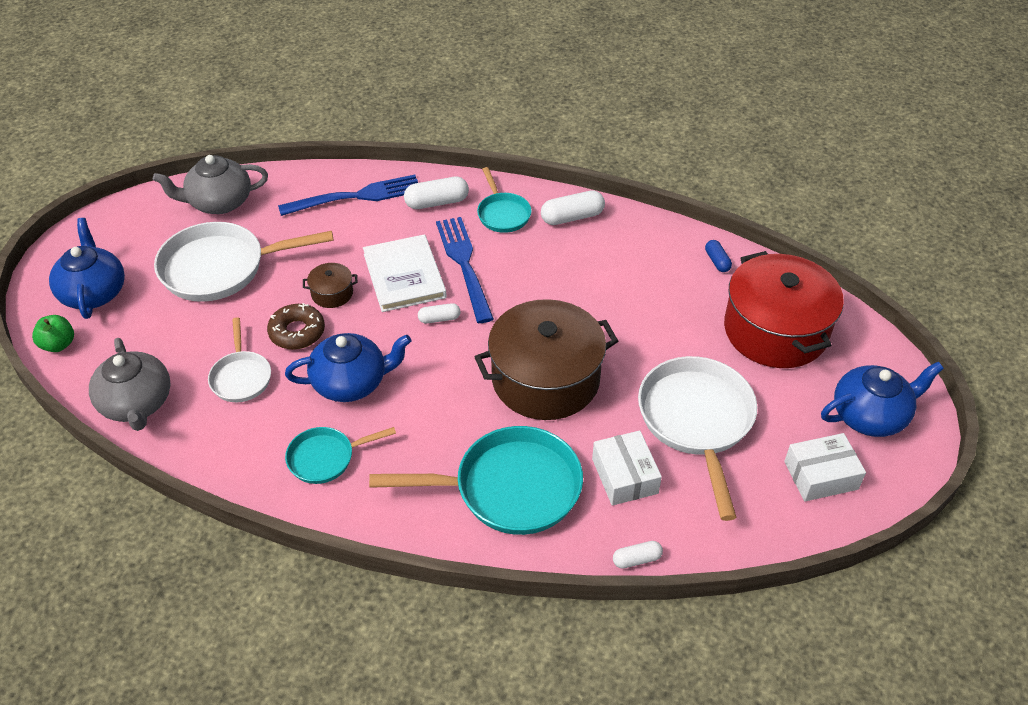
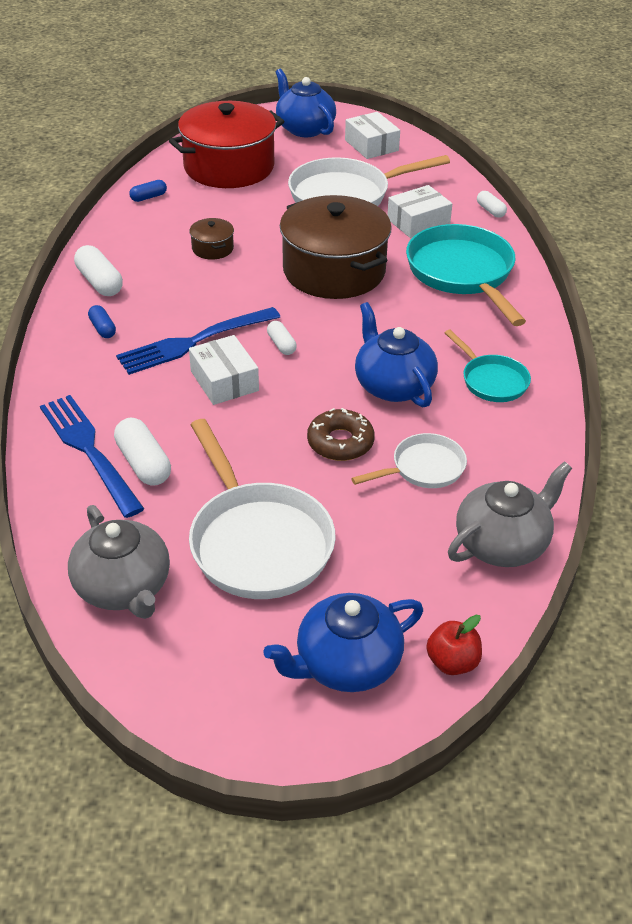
camera: 105 degrees left, 5 degrees down
(58, 344) = (452, 662): green apple -> red apple
(332, 293) = (270, 430): brown pot -> brown pot (212, 248)
(404, 276) = (224, 381): white book -> white box
(437, 202) = (90, 380): white capsule -> white capsule (143, 463)
(503, 214) = (102, 328): turquoise pan -> blue capsule

